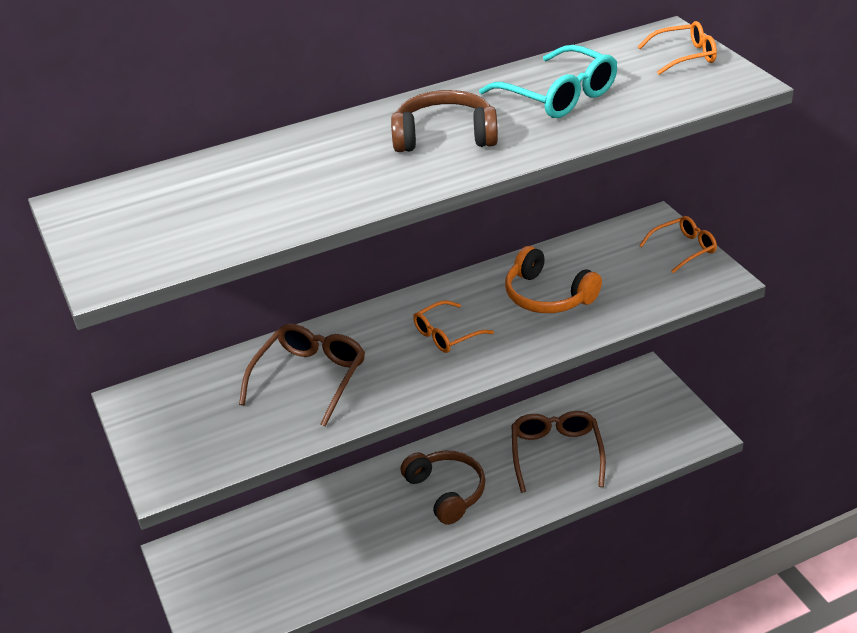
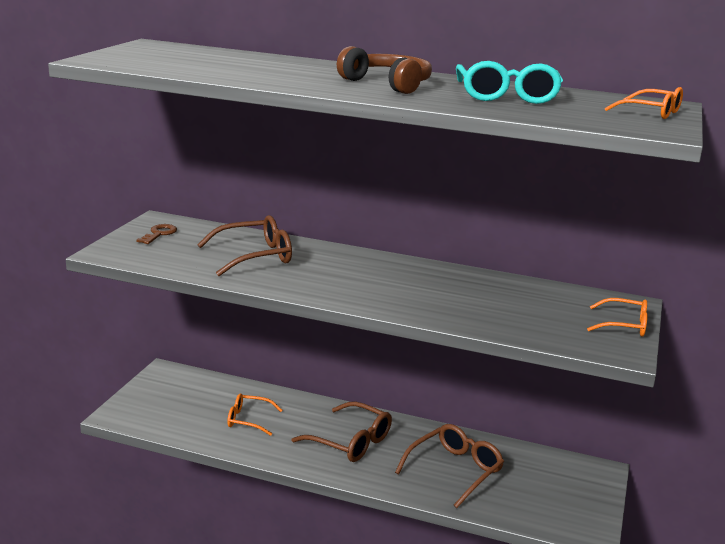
camera: 40 degrees right, 15 degrees down
(169, 417) = (159, 234): none -> brown key
(446, 492) = (350, 441): brown headphones -> brown glasses
(447, 334) = (368, 279): orange glasses -> orange glasses (249, 420)
(547, 296) = (470, 296): orange headphones -> none

